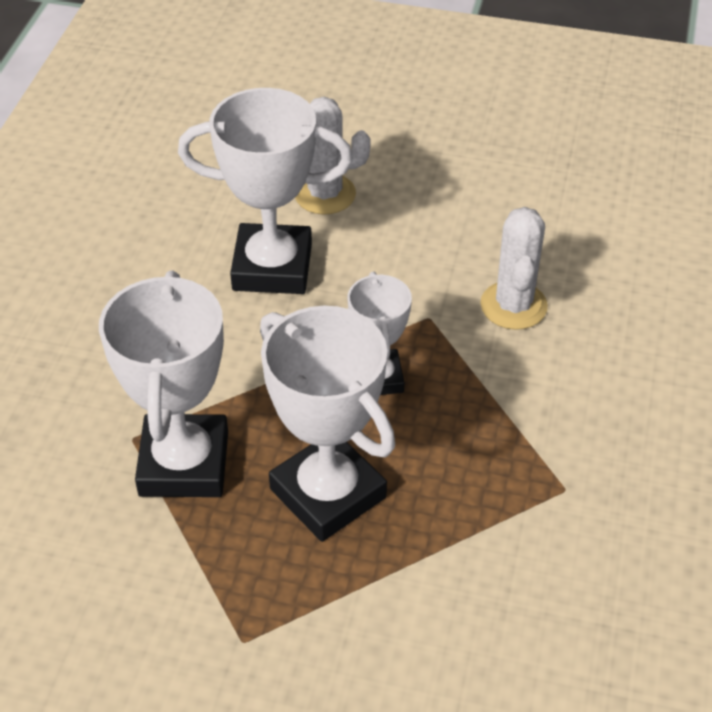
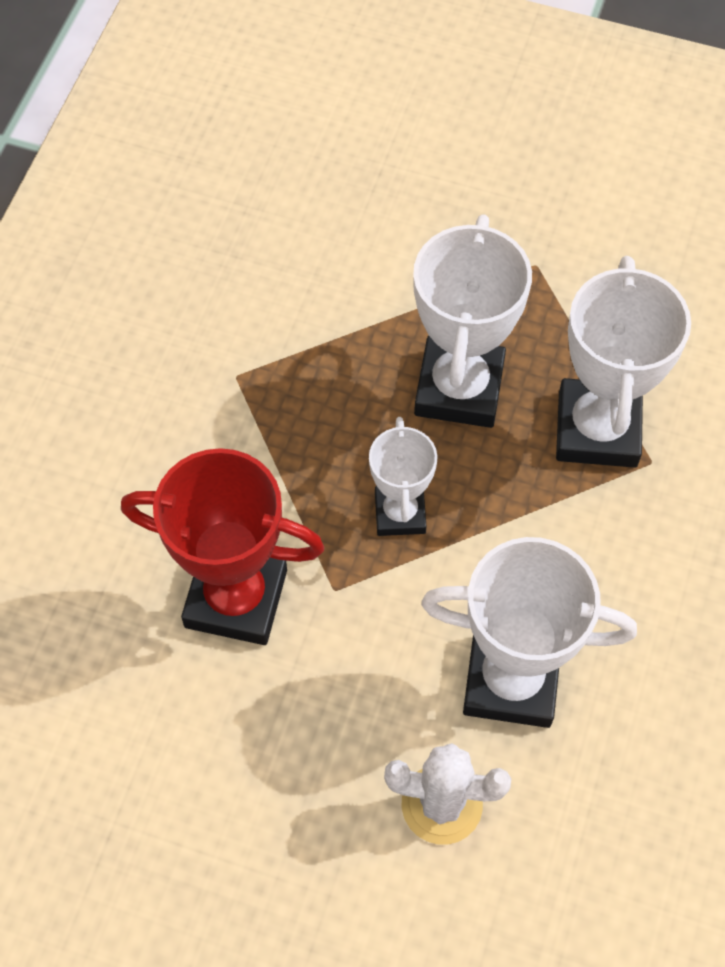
camera: 175 degrees left, 15 degrees up
(327, 493) = (459, 388): white trophy -> white trophy turned 45 degrees clockwise
(513, 306) = (236, 598): white cactus -> red trophy

